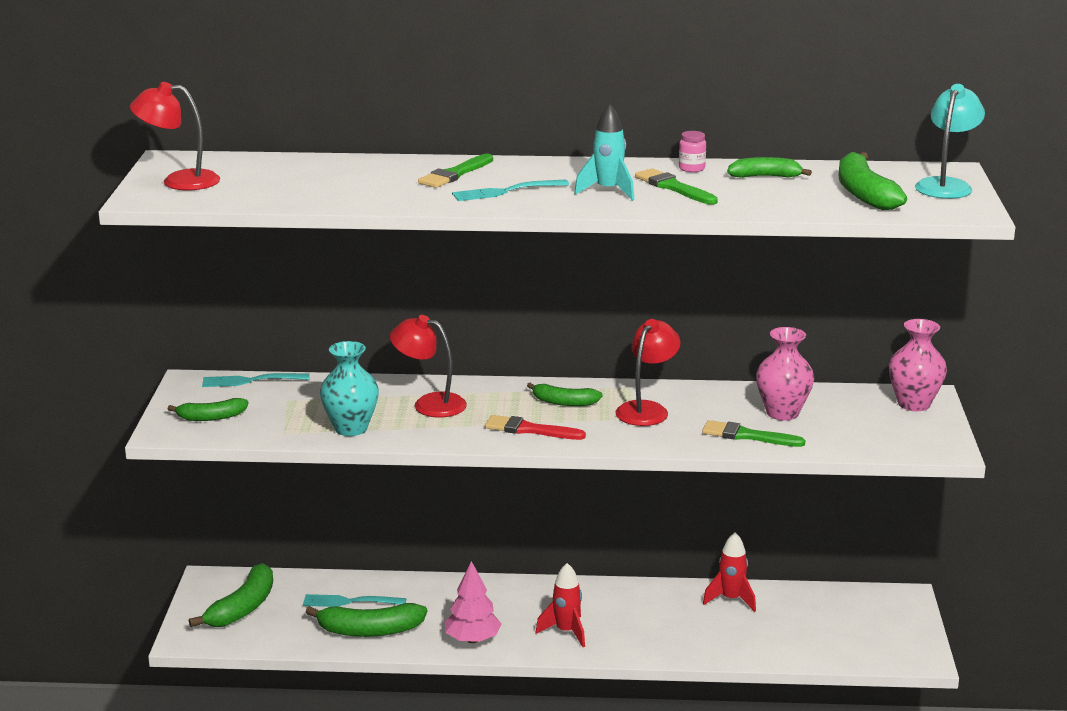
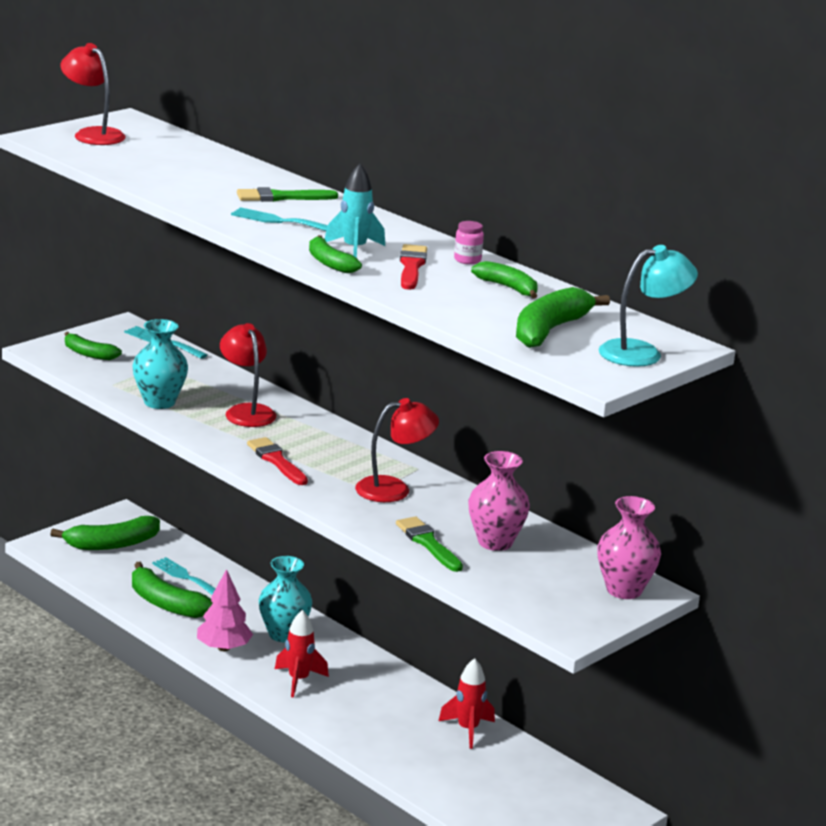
camera: 40 degrees right, 0 degrees up
(496, 604) = (283, 634): none -> turquoise vase
(564, 402) = (343, 455): green banana -> green banana (329, 263)
(674, 187) = (411, 267): green brush -> red brush

